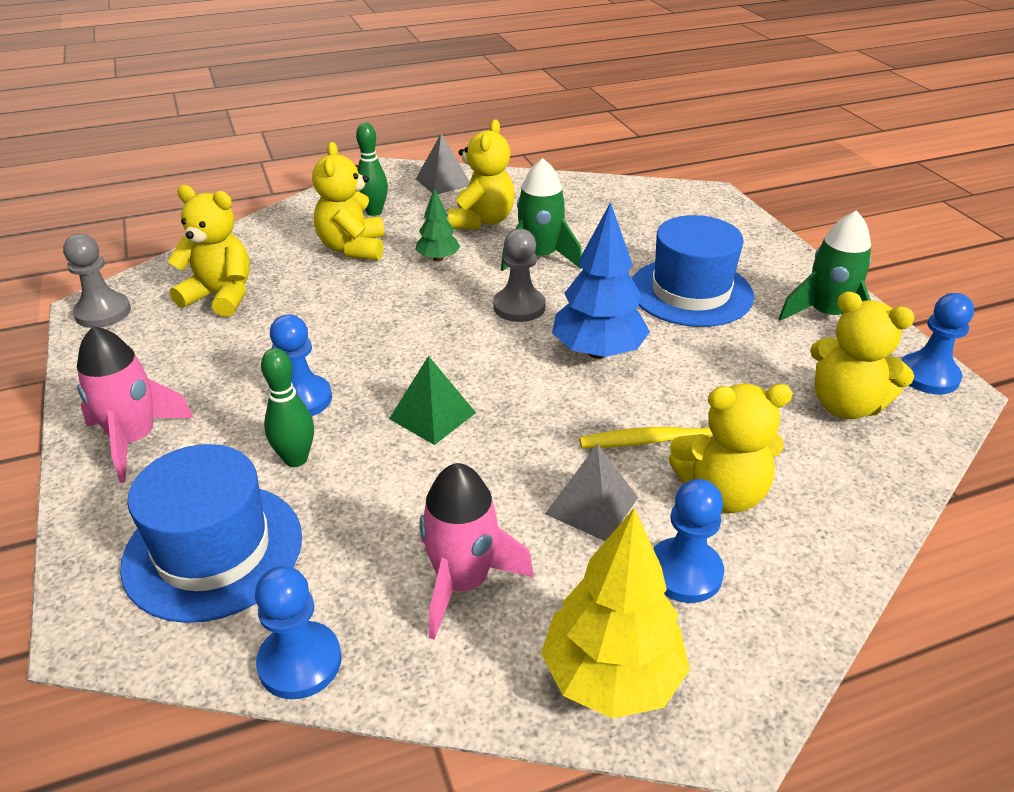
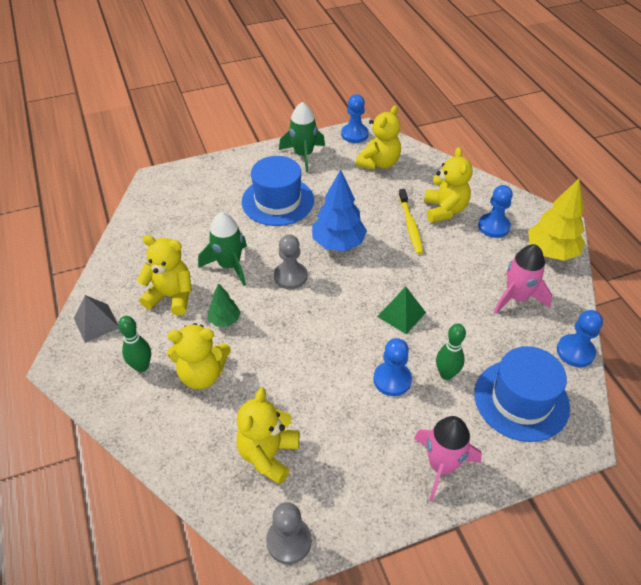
camera: 90 degrees left, 10 degrees up
(591, 505) = (460, 252): grey pyramid -> none

